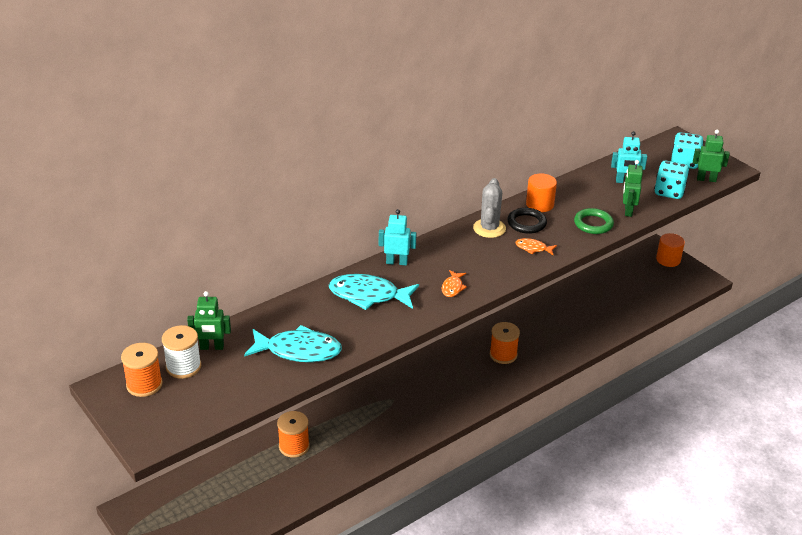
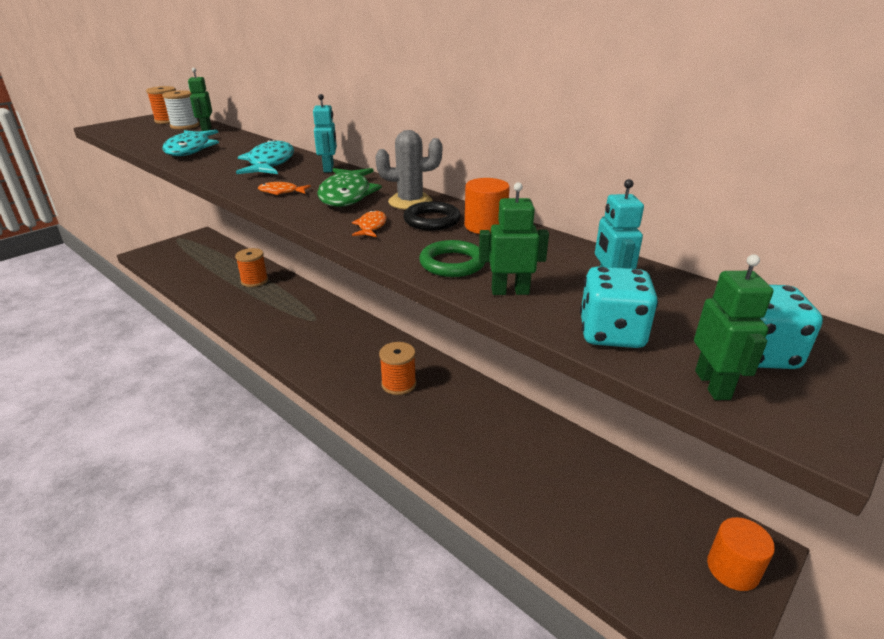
camera: 80 degrees right, 5 degrees down
(468, 256) = (346, 195): none -> green fish

